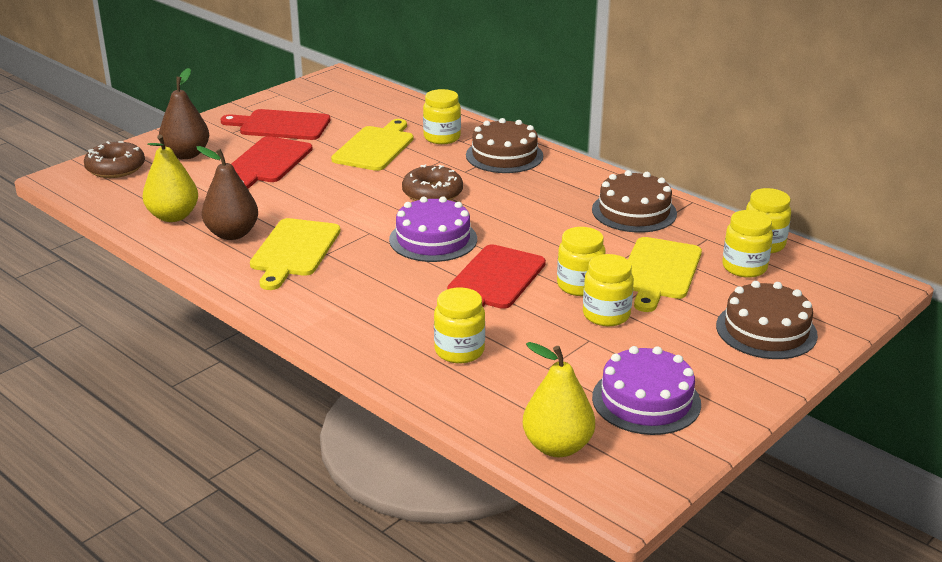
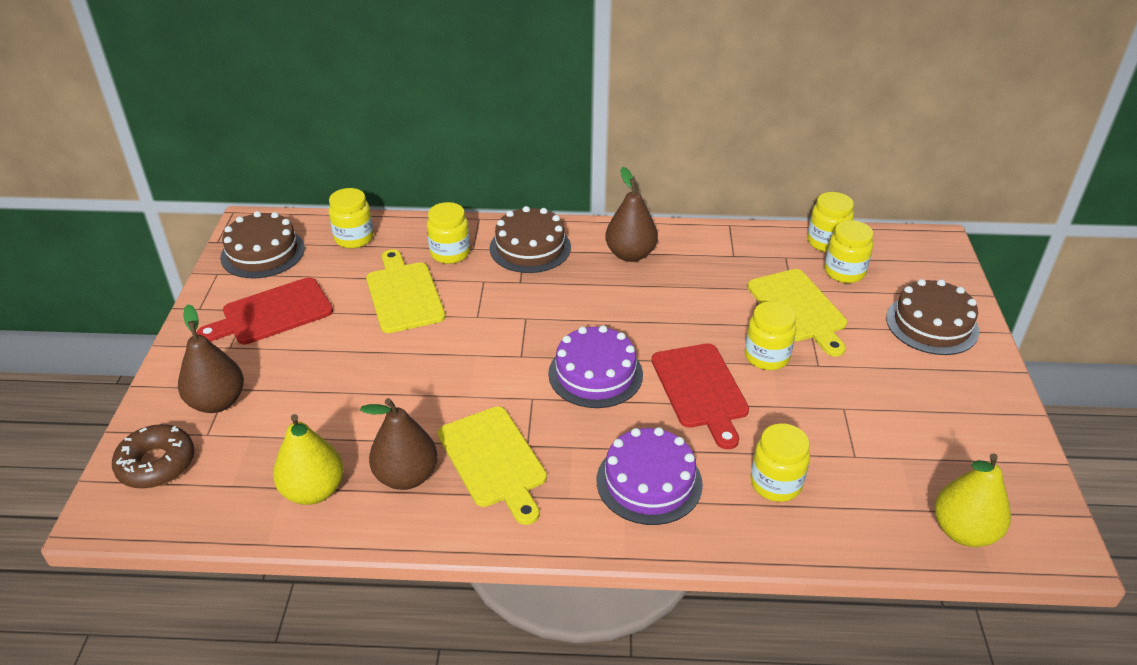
camera: 40 degrees left, 10 degrees up
(267, 162) = (321, 367): red cutting board -> none
(432, 193) = (526, 322): brown donut -> none
(575, 187) = (630, 254): none -> brown pear
(606, 315) = (822, 375): yellow jar -> yellow jar (354, 238)
(634, 211) = (704, 257): brown cake -> brown cake (263, 253)
(646, 400) = (953, 442): purple cake -> purple cake (649, 482)

